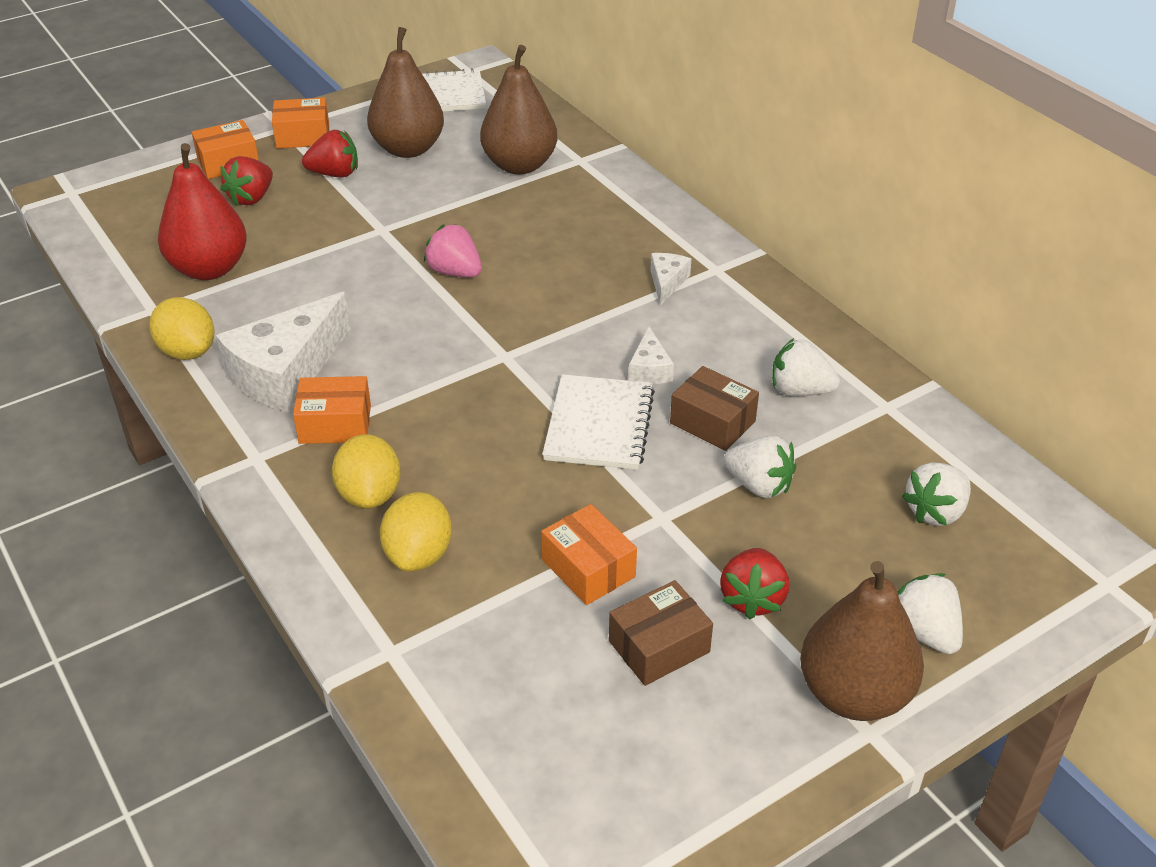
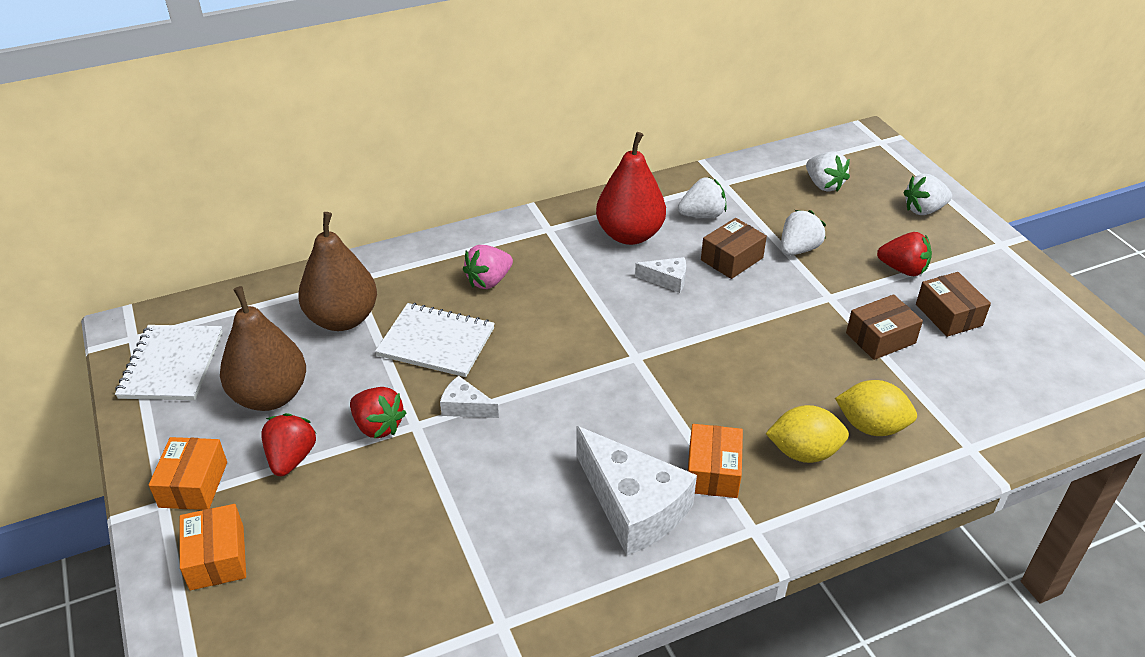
camera: 80 degrees left, 0 degrees up
(187, 351) = (585, 588): yellow lemon -> none
(209, 269) = (438, 572): red pear -> red pear (630, 235)
(251, 198) = (308, 534): red strawberry -> red strawberry (378, 426)
(455, 272) = (506, 377): pink strawberry -> pink strawberry (489, 281)
(588, 568) = (880, 338): orange box -> brown box
(599, 425) = (729, 314): white notebook -> white notebook (436, 342)
(667, 282) = (558, 256): white cheese -> white cheese (465, 407)
(799, 390) = (702, 215): white strawberry -> white strawberry turned 135 degrees counterclockwise
(854, 693) = (974, 244): brown pear -> none

